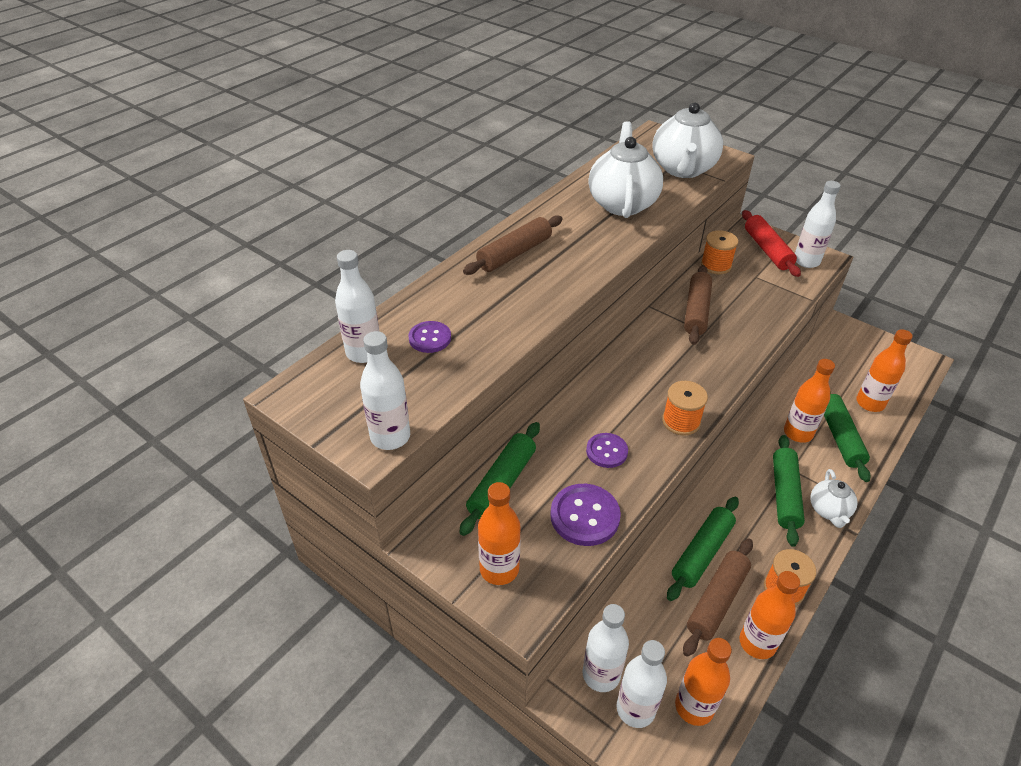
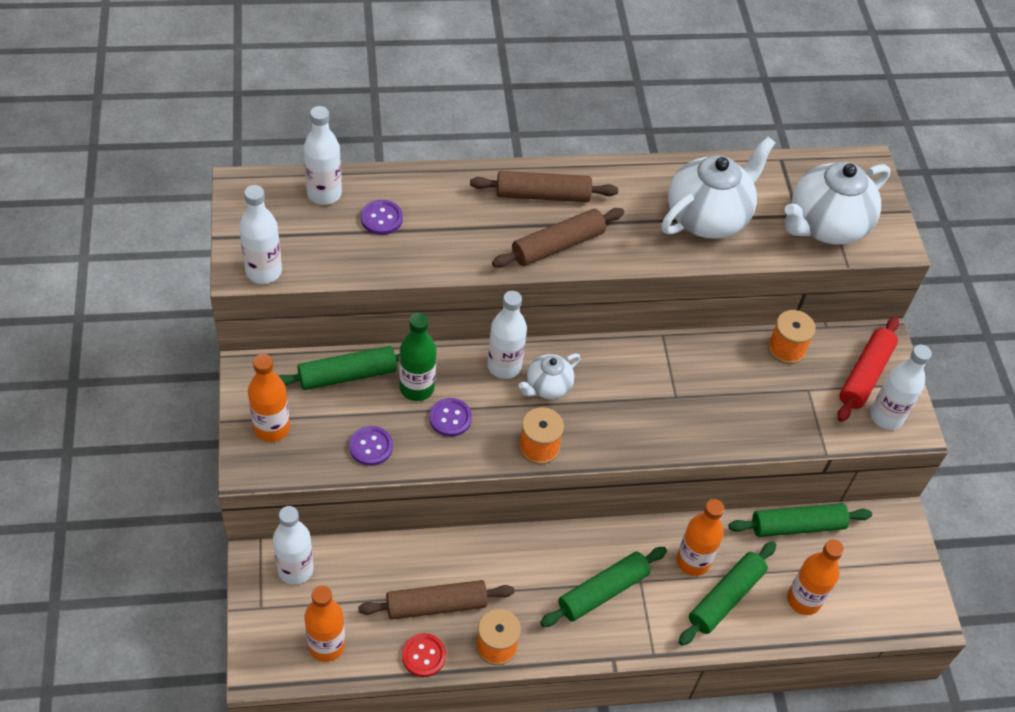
camera: 40 degrees right, 10 degrees up
(559, 451) = (417, 388): none -> green bottle
(585, 516) = (371, 447): purple button -> purple button, size x0.64
(635, 709) = (289, 609): white bottle -> white bottle (504, 366)
(696, 311) = (697, 374): brown rolling pin -> brown rolling pin (557, 245)
(702, 553) = (473, 567): green rolling pin -> green rolling pin (797, 526)
(757, 643) = (424, 656): orange bottle -> red button
(829, 511) = (620, 635): white teapot -> white teapot (547, 387)

